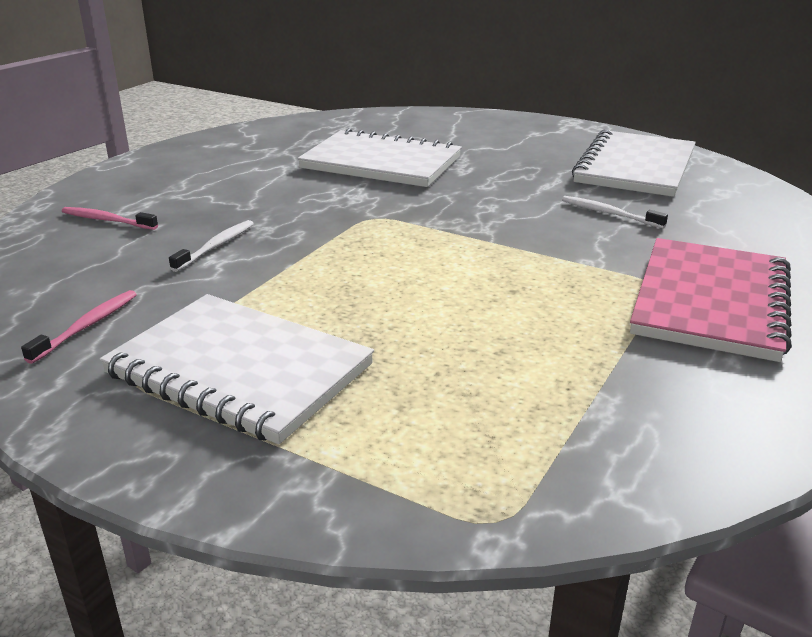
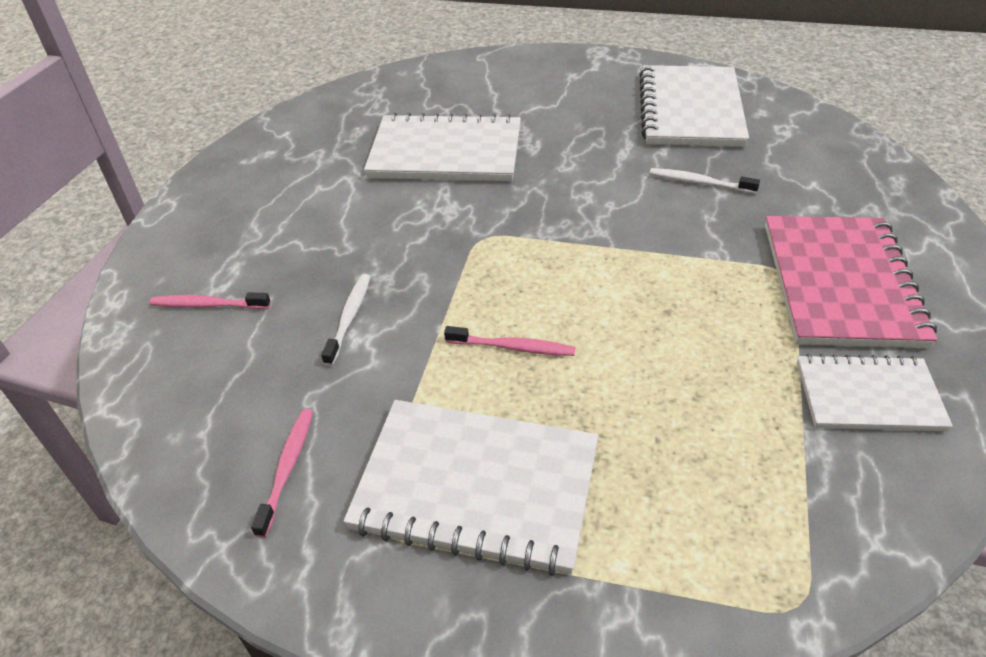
camera: 15 degrees left, 15 degrees up
(345, 288) = (513, 347): none -> pink toothbrush
(685, 385) = (868, 396): none -> white notebook

